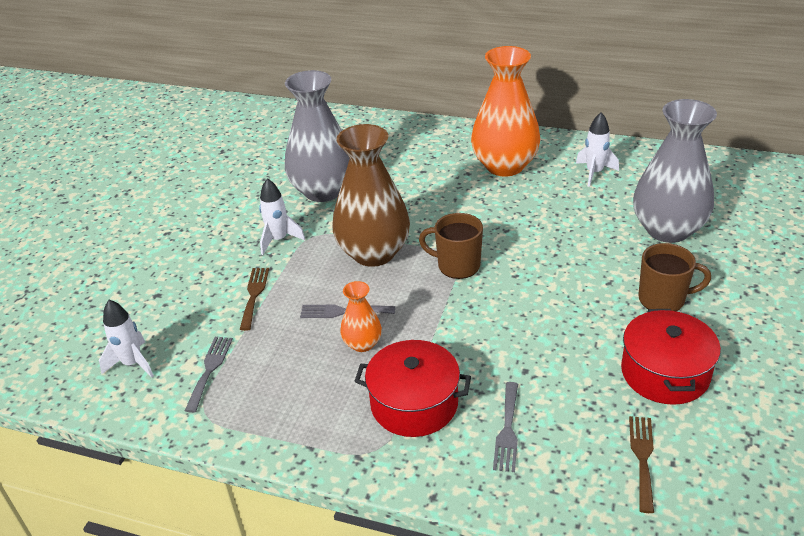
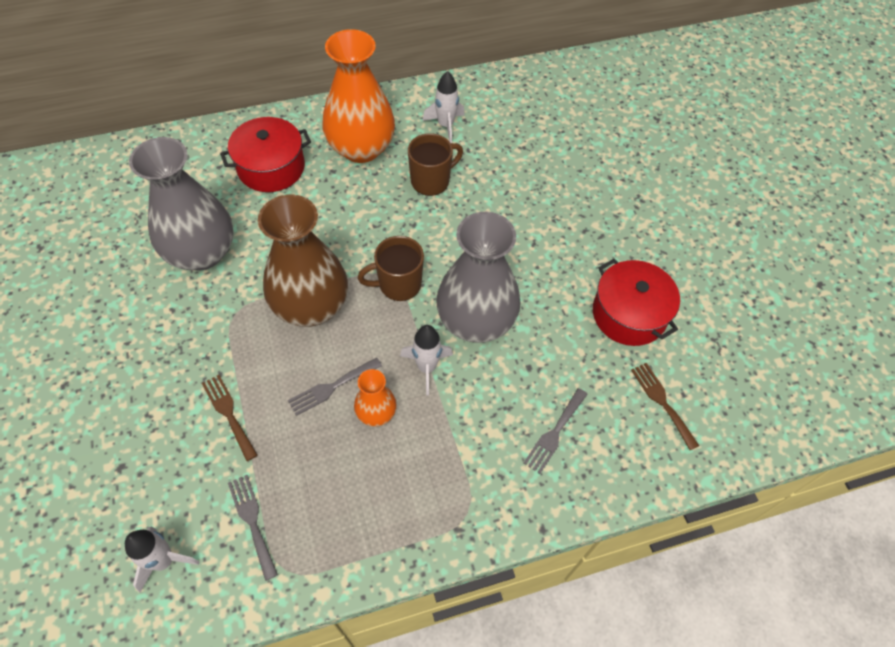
camera: 40 degrees left, 20 degrees up
(279, 240) = (201, 335): white rocket -> white rocket (426, 367)
(414, 403) = (465, 450): red pot -> red pot (271, 167)
(507, 430) = (554, 433): grey fork -> grey fork turned 60 degrees clockwise
(663, 299) = (584, 241): brown mug -> brown mug (431, 181)
(667, 229) = (543, 166): grey vase -> grey vase (476, 321)

